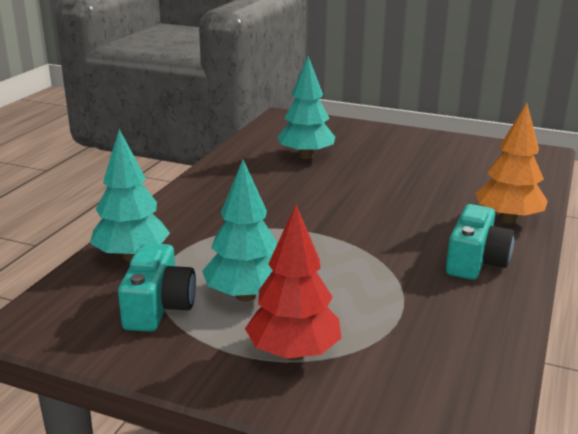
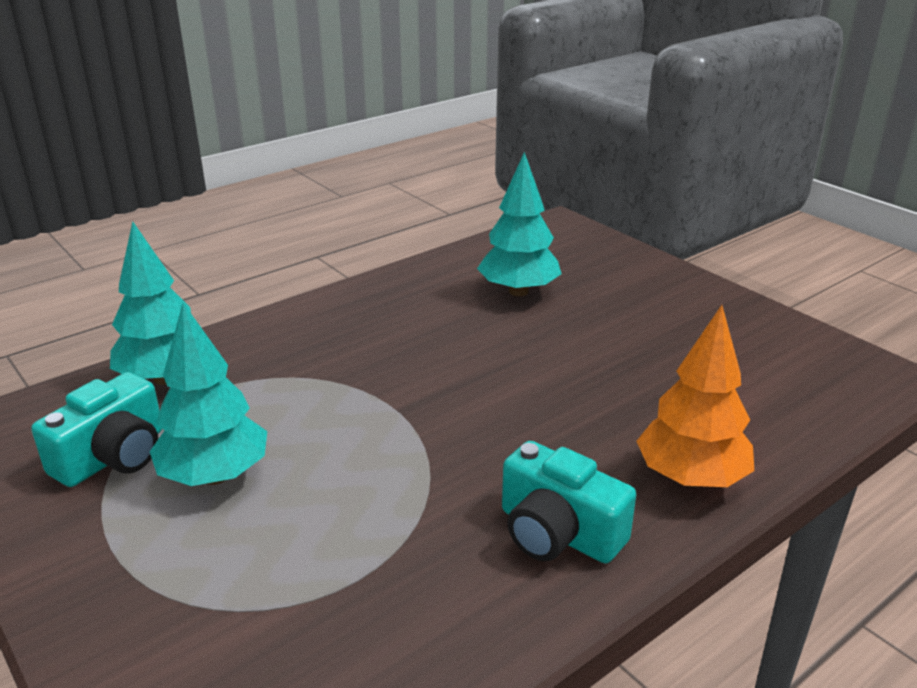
camera: 30 degrees right, 5 degrees up
(293, 353) = (169, 581): red tree -> none
(475, 261) = (558, 533): turquoise camera -> turquoise camera turned 75 degrees clockwise

